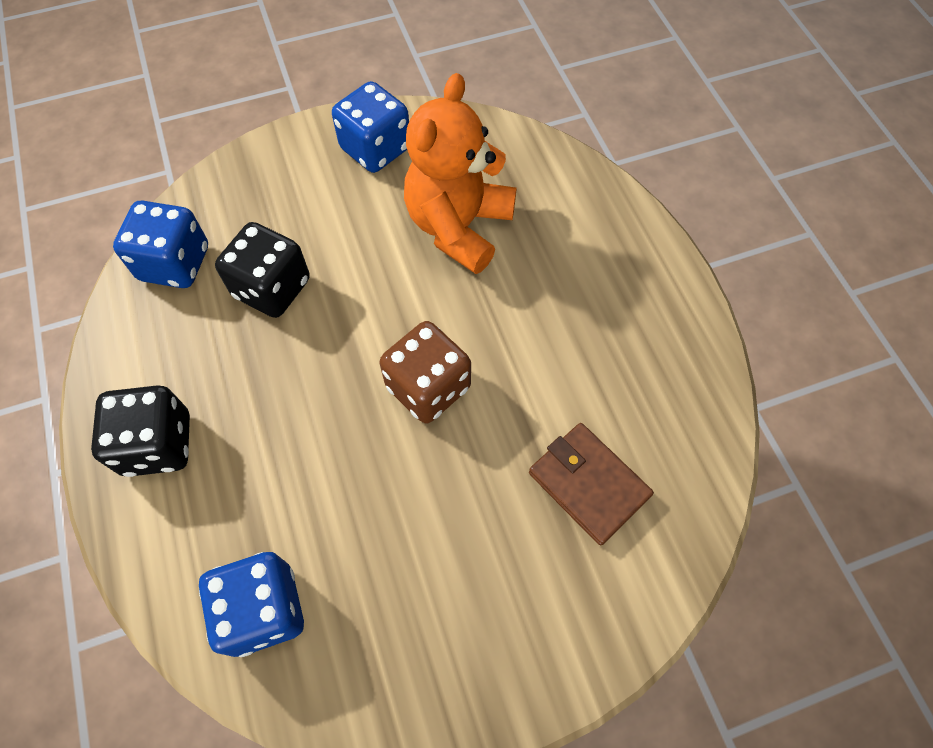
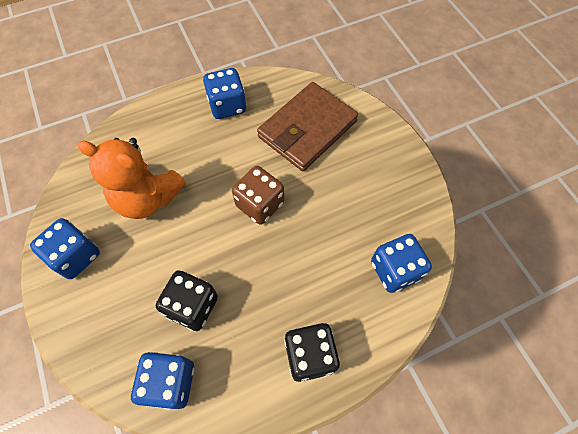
camera: 95 degrees left, 0 degrees up
(588, 484) = (307, 129): brown wallet -> brown wallet, size x1.68
(646, 342) = (227, 105): none -> blue dice

